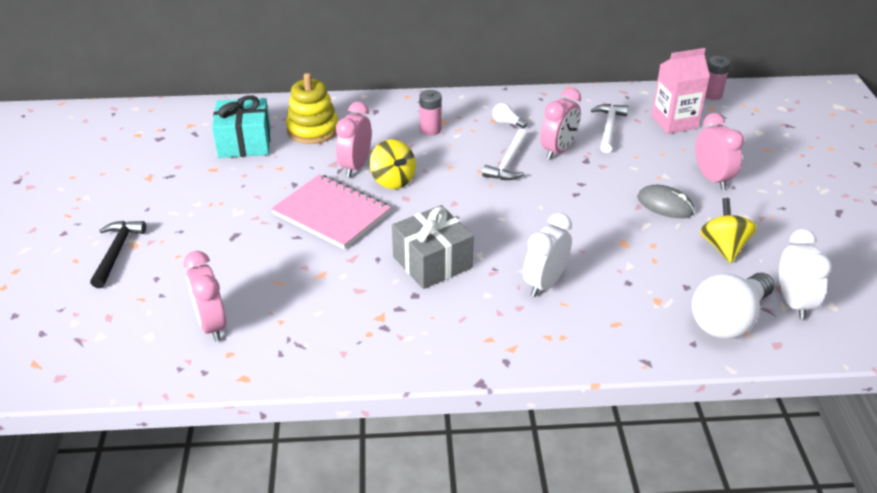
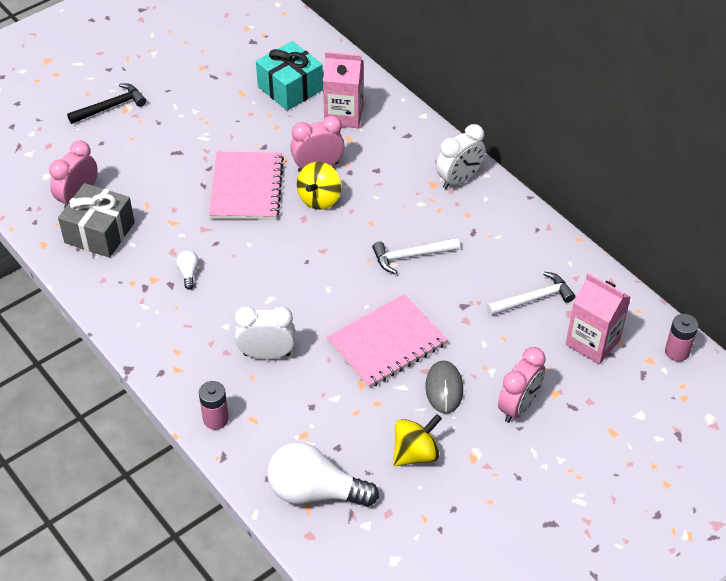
camera: 55 degrees right, 10 degrees up
(313, 130) = (343, 115): yellow stacking toy -> pink carton
(430, 130) = (412, 183): pink battery -> pink battery (216, 419)
(432, 262) = (237, 275): grey gift -> grey gift (99, 232)
(507, 123) = (472, 226): white light bulb -> white light bulb (188, 273)
(558, 150) = (461, 280): pink clock -> none
(591, 213) = (387, 343): none -> pink notebook
(793, 303) = (375, 529): white clock -> white clock (459, 179)

